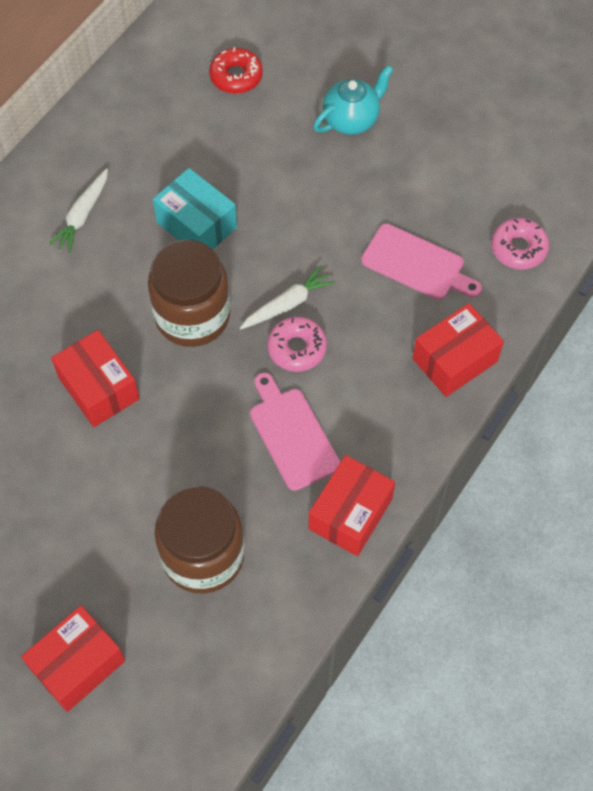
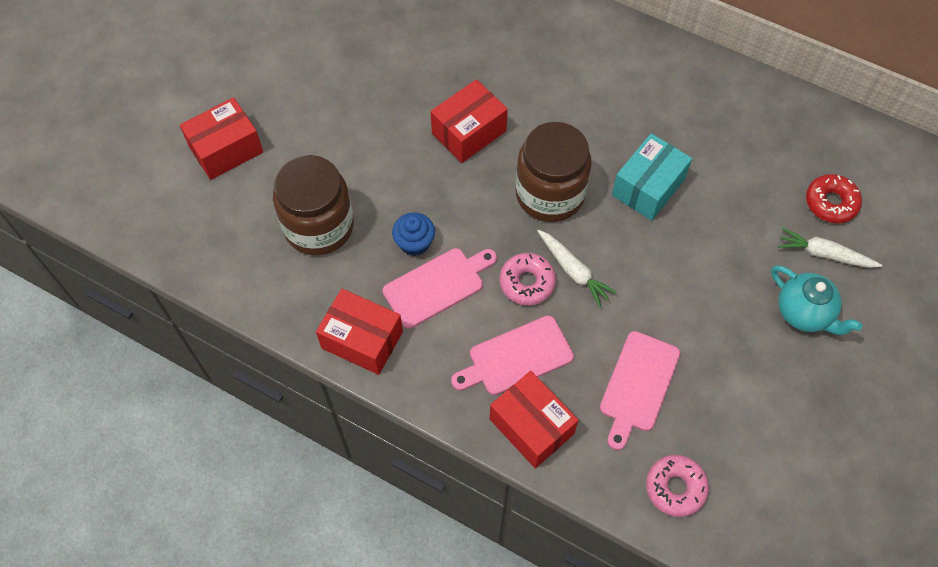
camera: 85 degrees right, 0 degrees up
(77, 664) = (226, 149): red box -> red box turned 75 degrees counterclockwise
(82, 215) = (641, 97): white carrot -> white carrot (824, 254)
(236, 454) = (414, 243): none -> blue cupcake
(380, 366) = (516, 357): none -> pink cutting board

